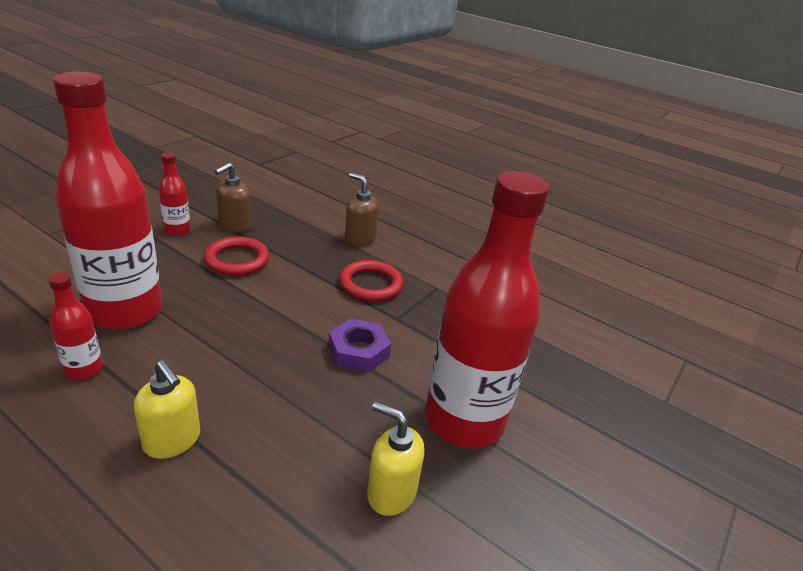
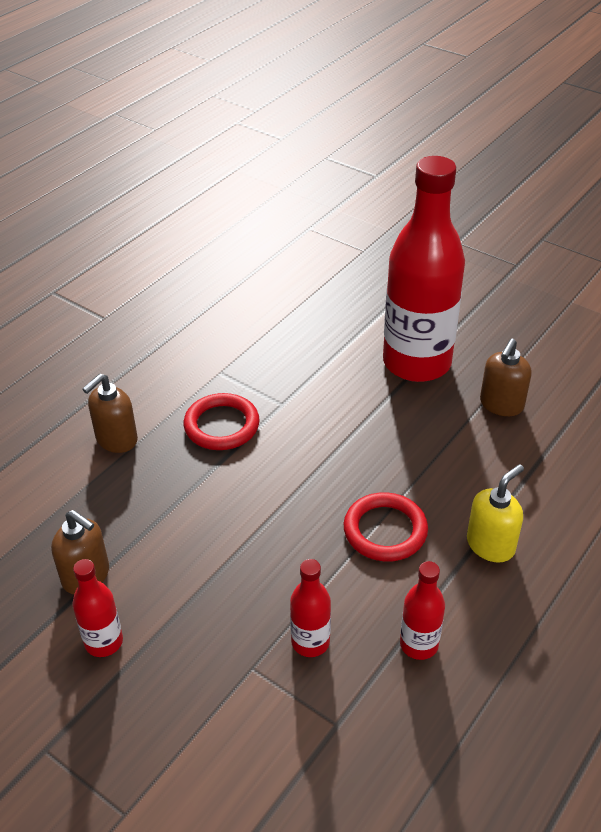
camera: 85 degrees left, 10 degrees up
(125, 311) = (310, 642): red bottle -> red bottle, size x0.43
(237, 260) = (181, 556): red ring -> red ring (385, 530)
(358, 351) = (341, 430): purple nut -> none
(391, 493) = (501, 405): yellow soap dispenser -> brown soap dispenser

